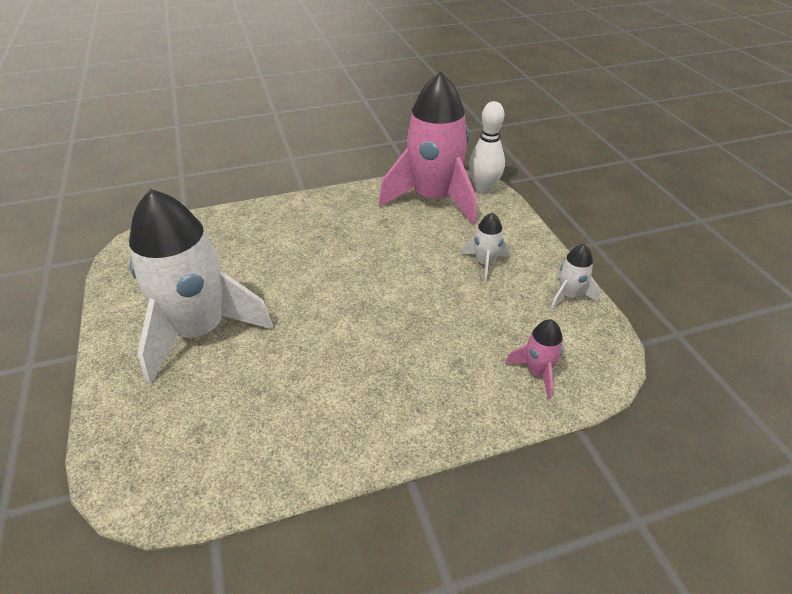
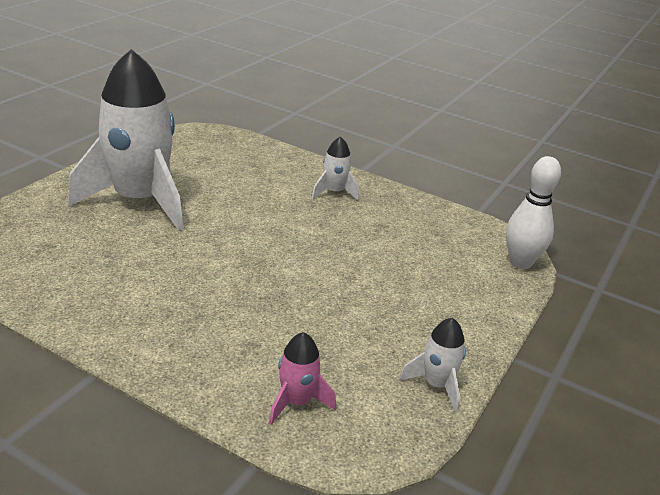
camera: 45 degrees right, 10 degrees down
(433, 199) = (455, 239): pink rocket -> none
(484, 263) = (407, 308): white rocket -> white rocket (334, 192)

